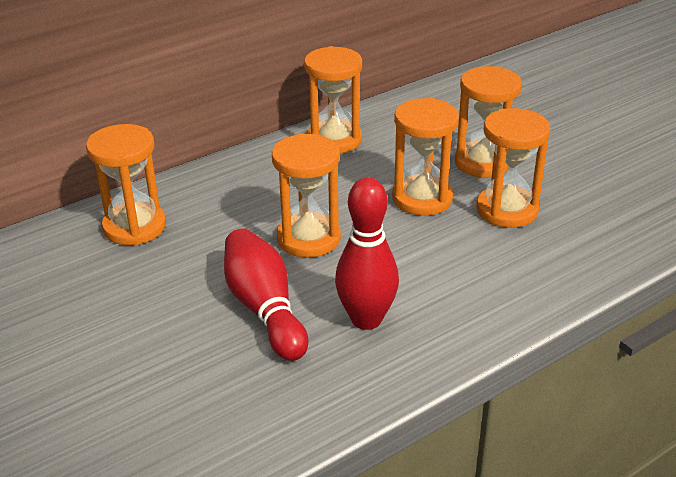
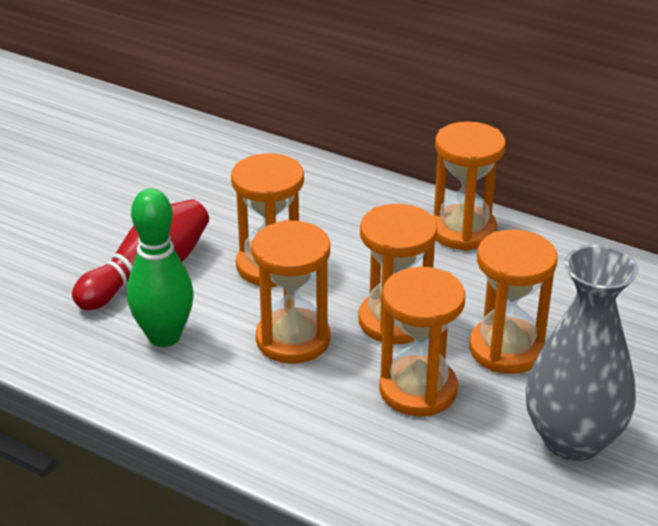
camera: 65 degrees right, 0 degrees up
(134, 227) = (224, 165): orange hourglass -> orange hourglass (293, 339)
(366, 319) = (164, 336): red bowling pin -> green bowling pin
(587, 166) = (572, 439): none -> grey vase

